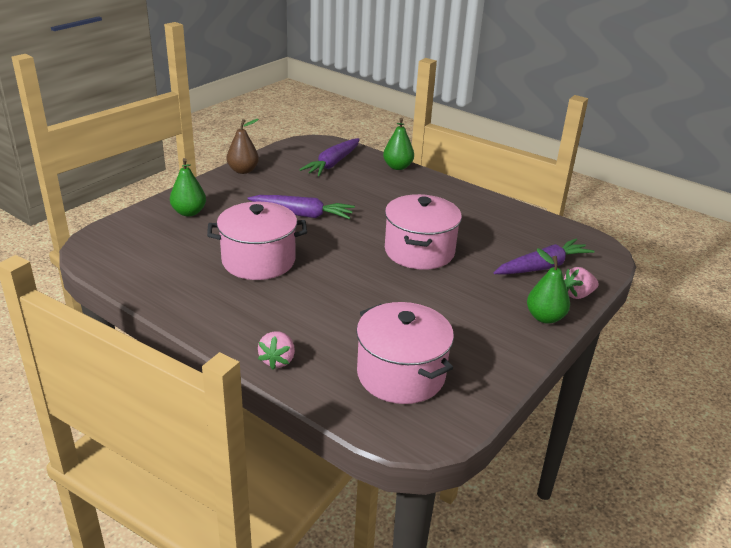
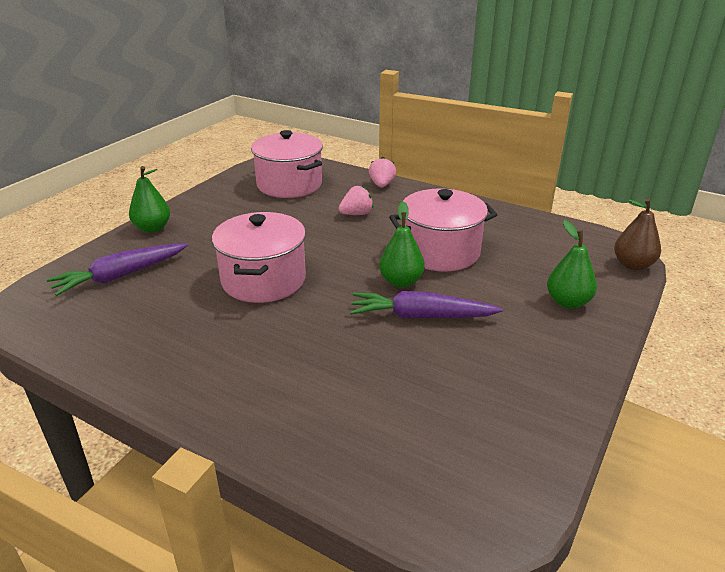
camera: 175 degrees right, 0 degrees up
(243, 170) = (564, 397): brown pear -> brown pear (632, 265)
(333, 163) = (416, 444): purple carrot -> none
(397, 167) = (285, 453): green pear -> green pear (401, 281)
(577, 295) = (103, 250): pink strawberry -> pink strawberry (356, 214)

